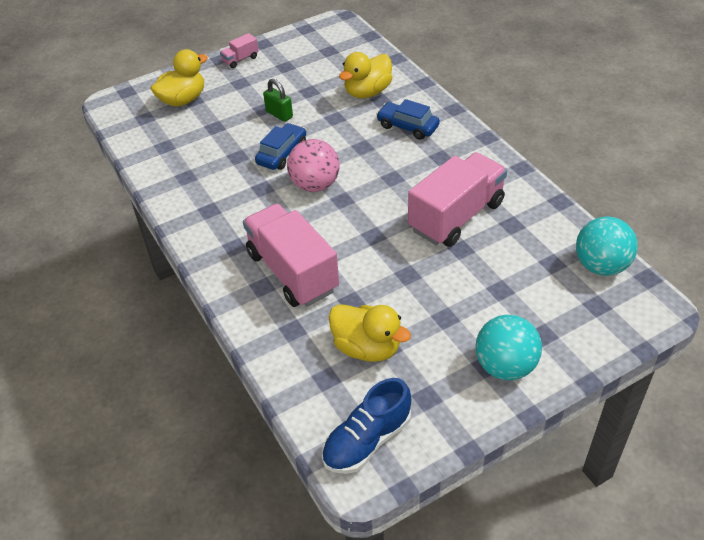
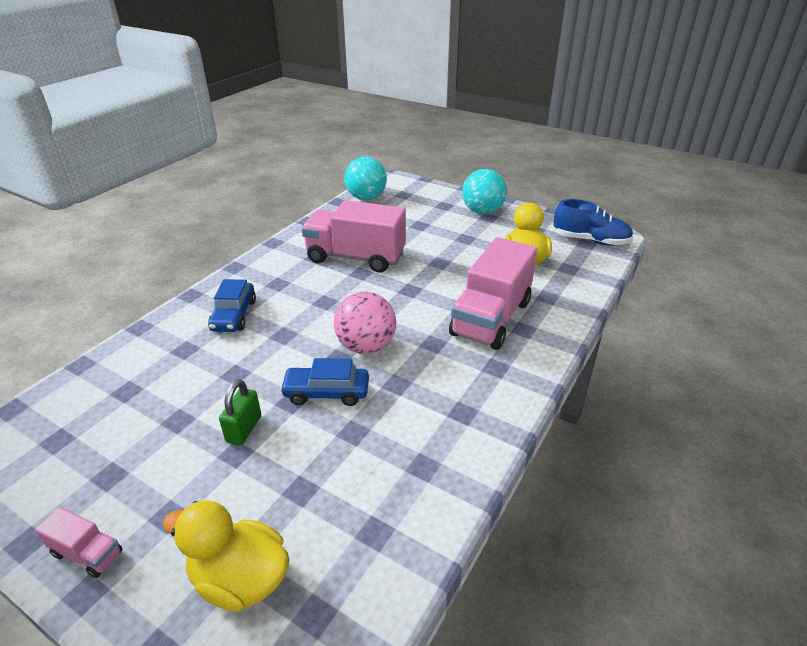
camera: 120 degrees left, 10 degrees down
(367, 92) = (169, 365): yellow duck -> none

